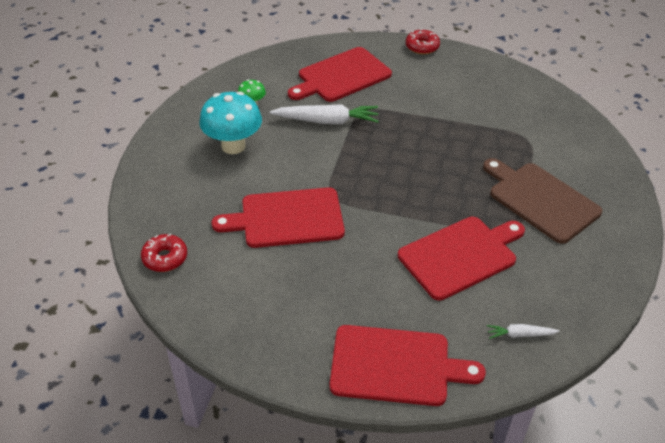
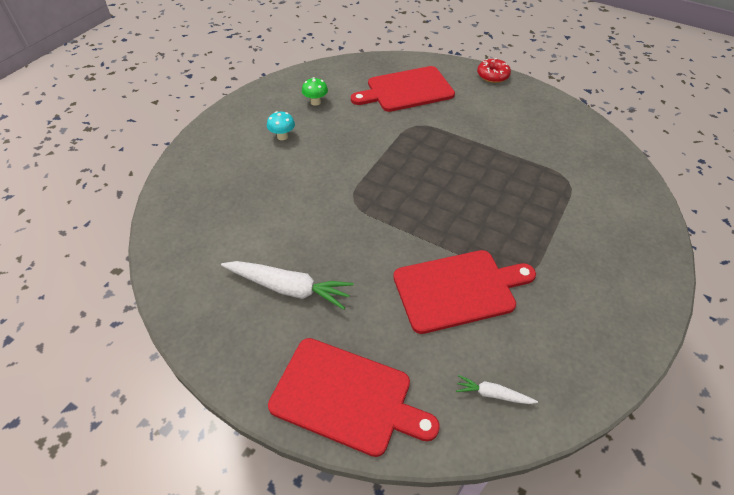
camera: 15 degrees right, 5 degrees up
(165, 258) = (174, 230): red donut -> none
(233, 146) = (282, 136): turquoise mushroom -> turquoise mushroom, size x0.48
(287, 218) = (302, 214): red cutting board -> none
(327, 121) = (377, 129): white carrot -> white carrot (289, 288)
(540, 200) = (563, 247): brown cutting board -> none

